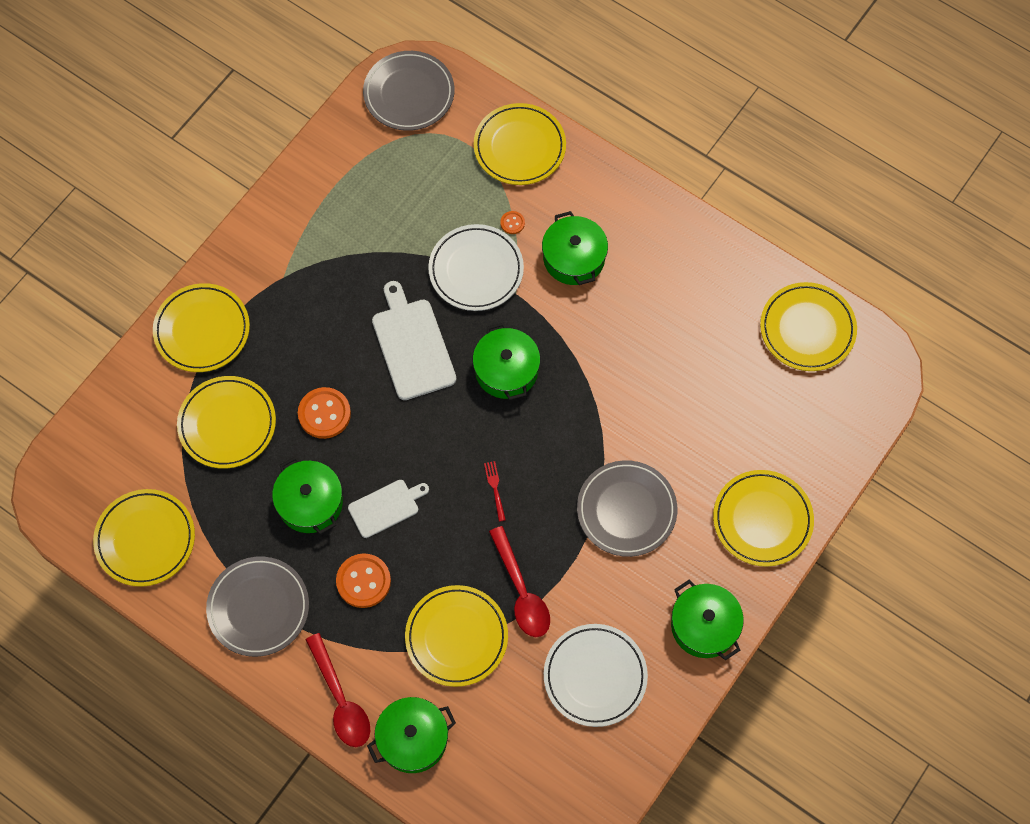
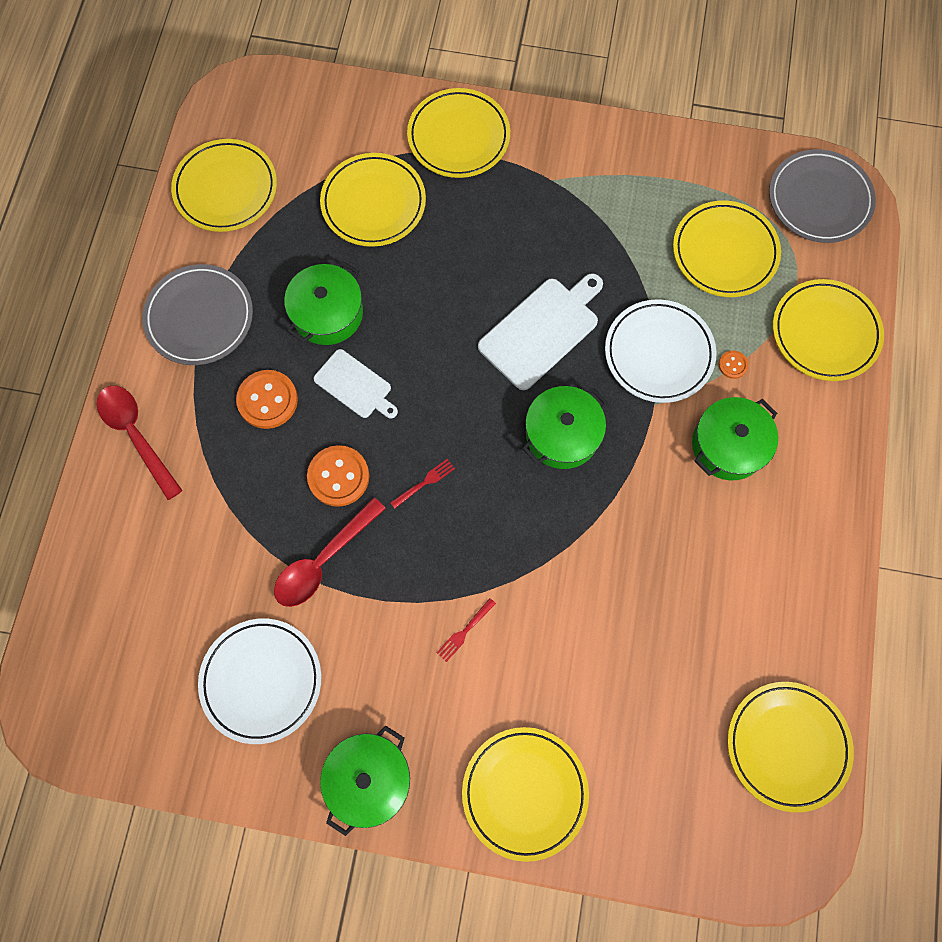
camera: 65 degrees right, 5 degrees up
(324, 414) = (426, 283): orange button -> orange button (338, 476)
(341, 699) = (136, 435): red spoon -> red spoon turned 105 degrees clockwise
(413, 739) = (122, 523): green pot -> none
(456, 637) = (246, 517): yellow plate -> yellow plate (724, 252)
(626, 510) = (464, 631): grey plate -> red fork

